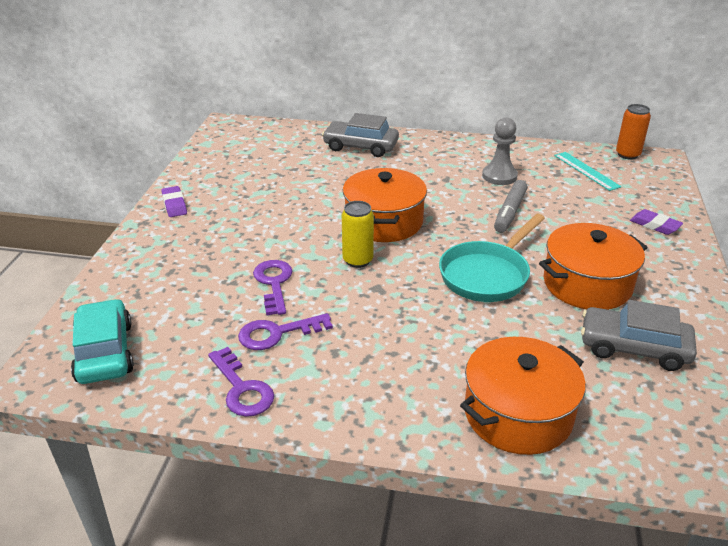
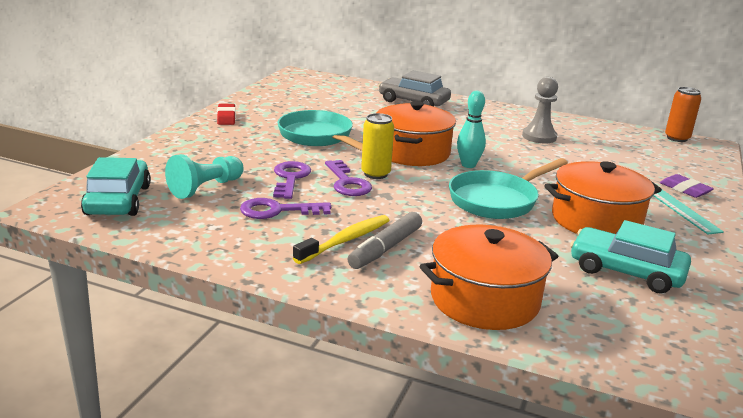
camera: 10 degrees right, 10 degrees down
(174, 205) = (226, 117): purple eraser -> red eraser
(191, 315) = (205, 188): none -> turquoise pawn
(242, 389) = (227, 241): purple key -> purple key (347, 183)
(282, 217) = (318, 137): none -> turquoise pan
(360, 361) = (346, 240): none -> yellow toothbrush
(444, 230) = (468, 165): none -> turquoise bowling pin
(509, 212) = (538, 162): grey marker -> grey marker (385, 248)
(586, 171) = (629, 144): turquoise ruler -> turquoise ruler (681, 210)
(634, 347) = (626, 271): grey car -> turquoise car

